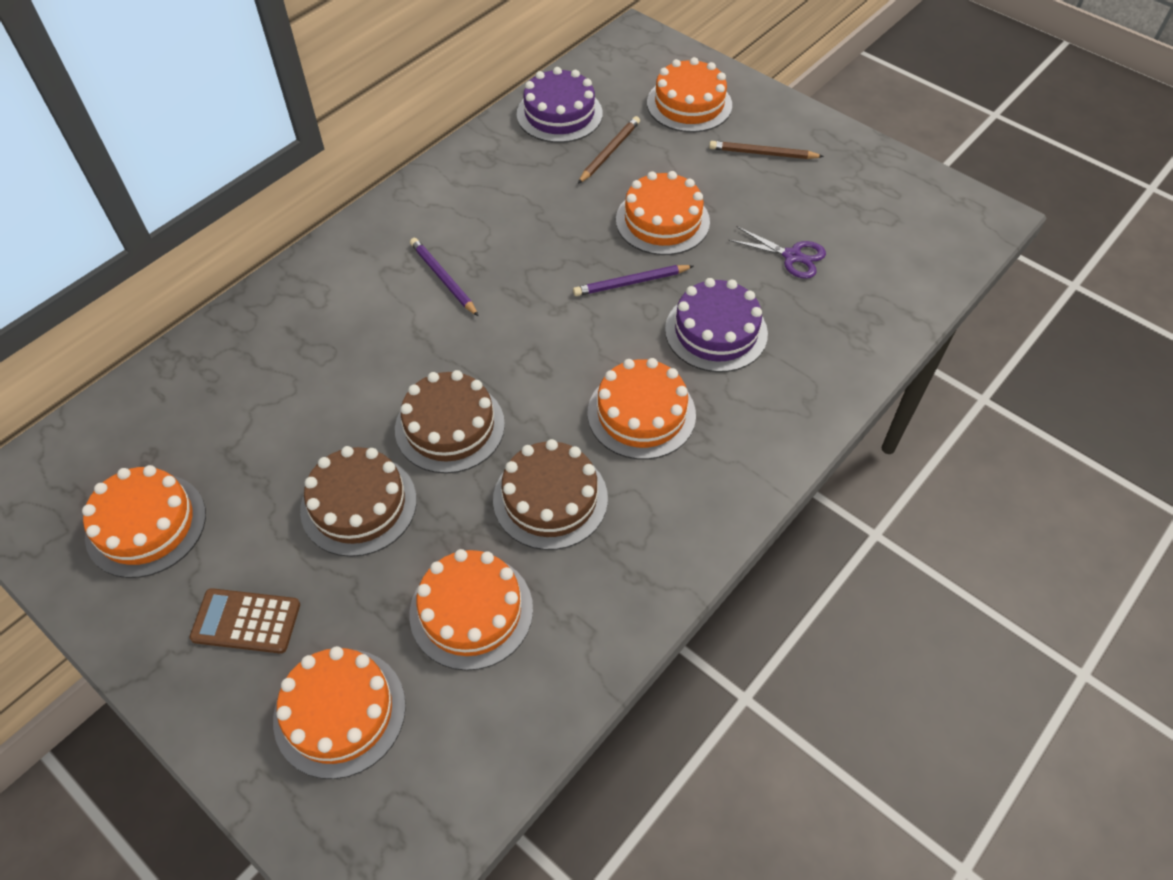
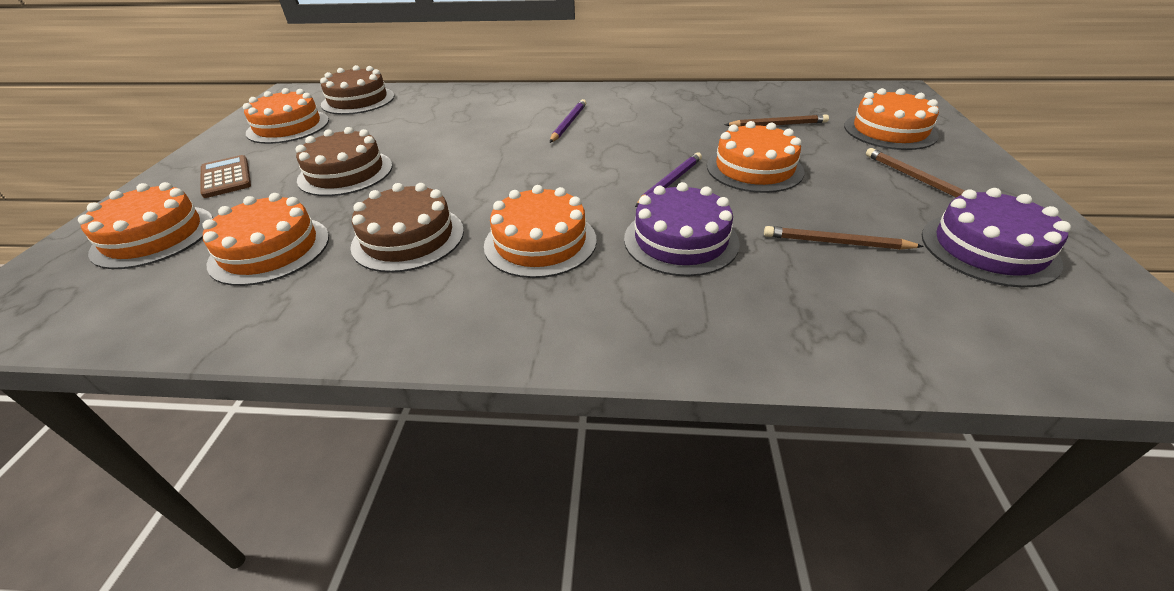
camera: 55 degrees right, 15 degrees down
(450, 426) = (442, 174): brown cake -> brown cake (358, 100)
(559, 114) = (774, 98): purple cake -> purple cake (988, 248)
(631, 283) = (670, 182): purple pencil -> purple pencil turned 90 degrees clockwise
(792, 256) = (836, 242): purple scissors -> brown pencil

